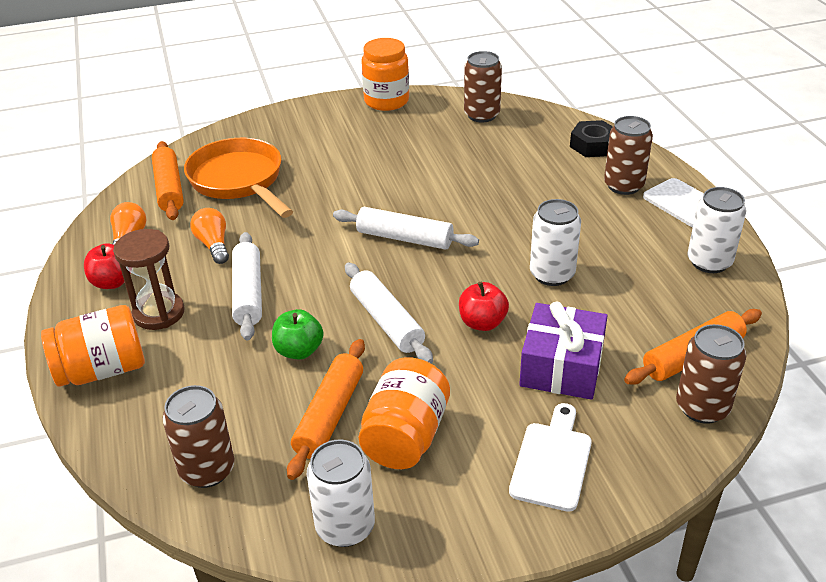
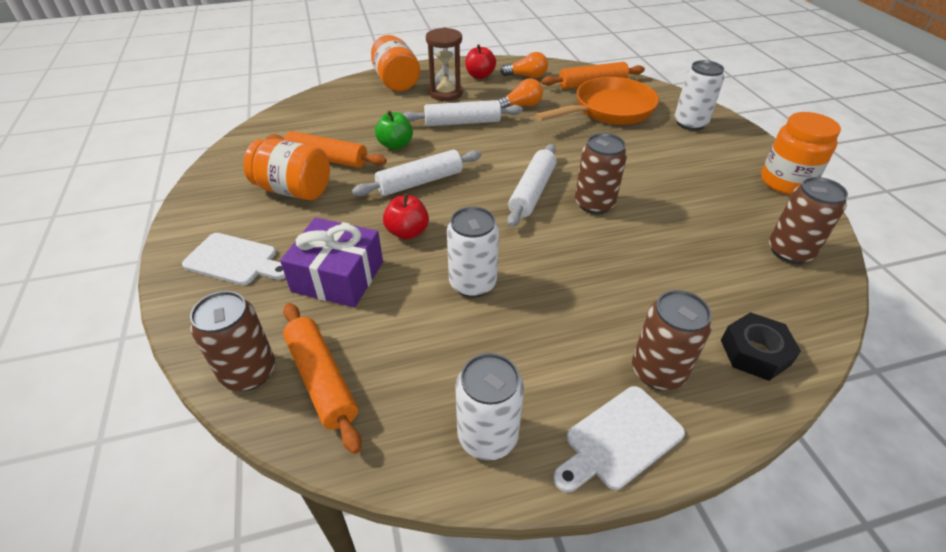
camera: 90 degrees right, 5 degrees up
(207, 470) = (300, 119): brown can -> brown can (594, 204)
(345, 527) = (230, 167): white can -> white can (690, 123)

